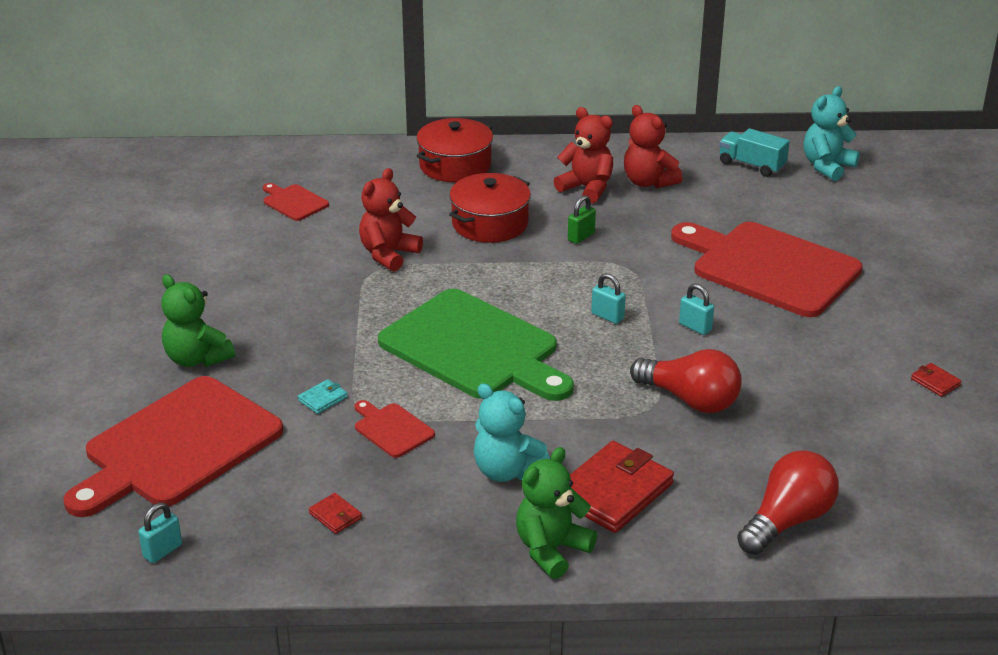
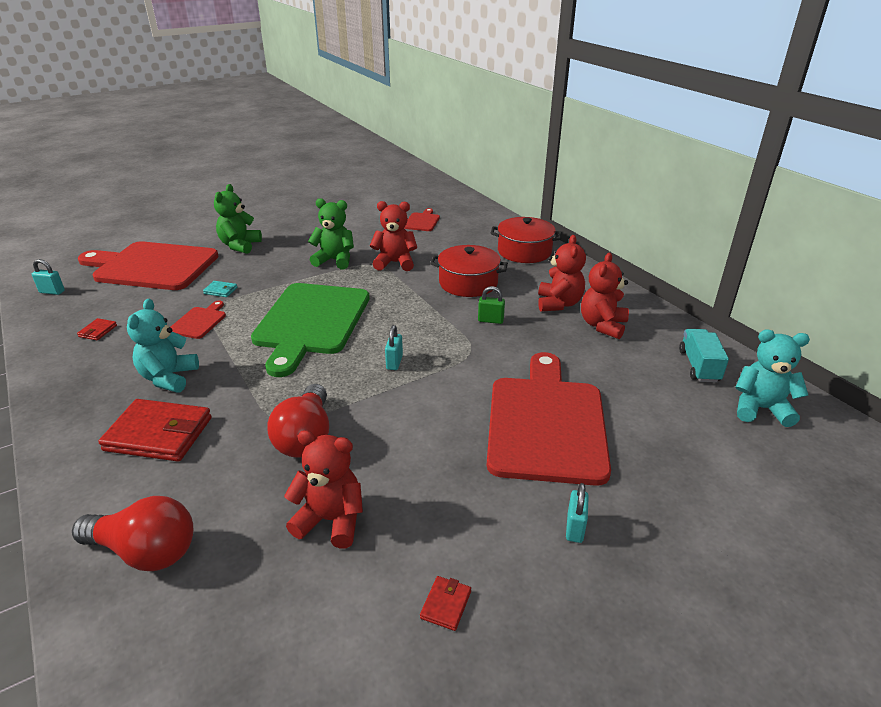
camera: 60 degrees right, 0 degrees up
(551, 550) = (76, 426): green teddy bear -> green teddy bear (335, 260)
(695, 327) = (415, 408): turquoise padlock -> turquoise padlock (574, 528)
(814, 412) = (331, 520): none -> red teddy bear

